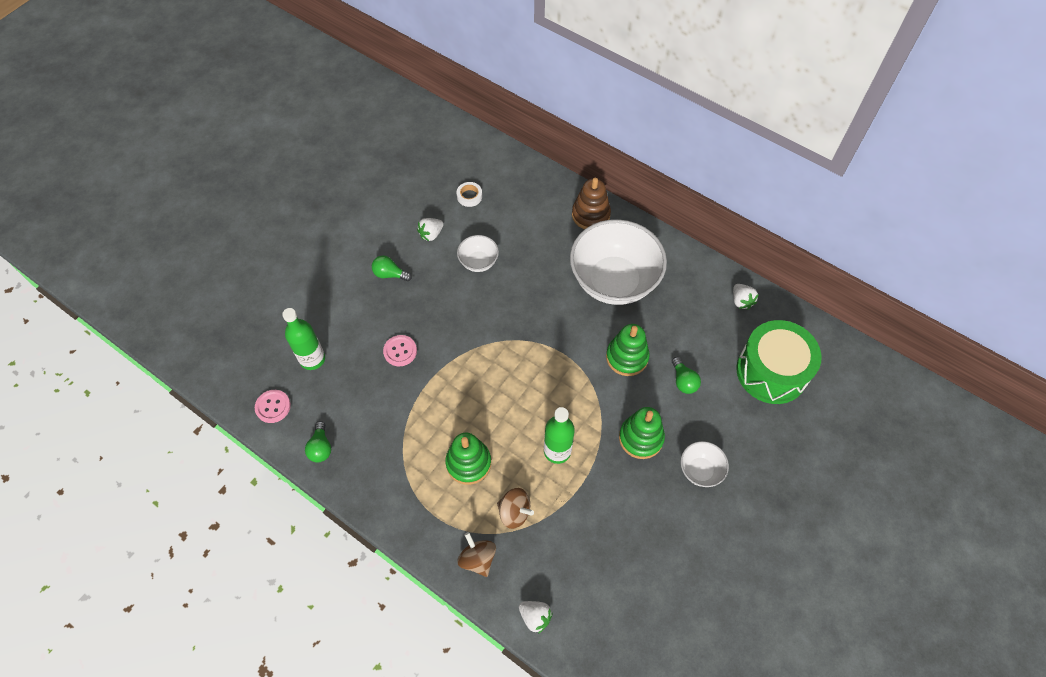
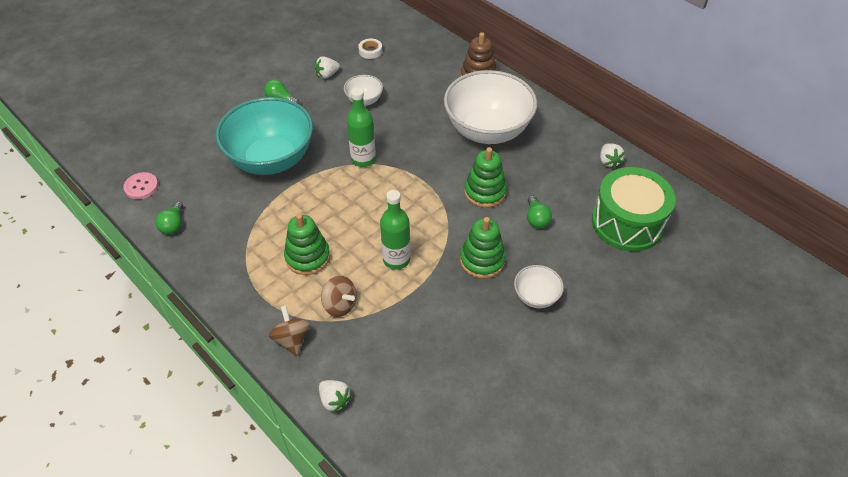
camera: 10 degrees right, 10 degrees down
(312, 359) = (189, 155): green bottle -> green bottle (363, 159)
(400, 351) = (271, 159): pink button -> turquoise bowl

